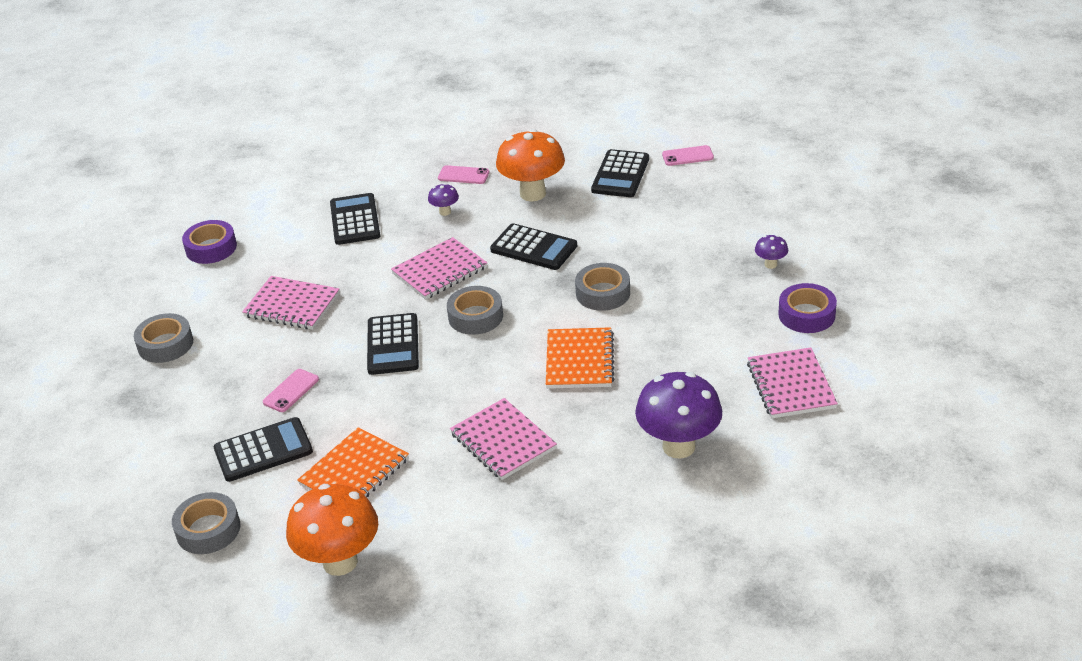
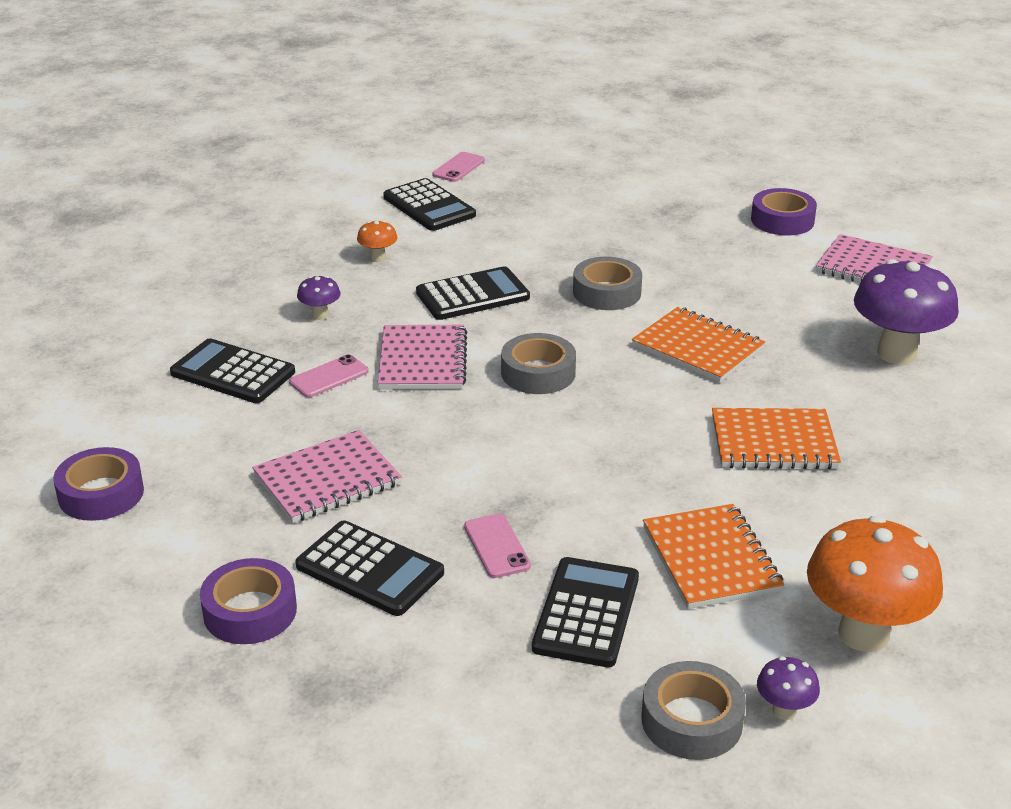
camera: 55 degrees left, 5 degrees down
(165, 344) = (250, 611): grey tape -> purple tape
(393, 345) = (512, 442): black calculator -> black calculator (370, 569)
(463, 175) = (273, 279): pink phone -> pink phone (329, 377)
(503, 441) = (773, 442): pink notebook -> orange notebook
(533, 193) = (378, 258): orange mushroom -> orange mushroom, size x0.45
(770, 264) = (686, 204): purple mushroom -> purple mushroom (784, 711)

